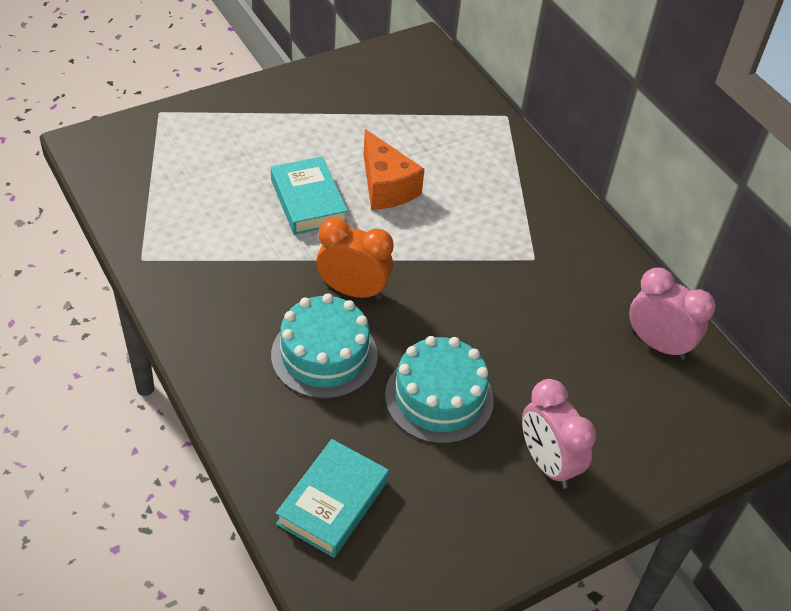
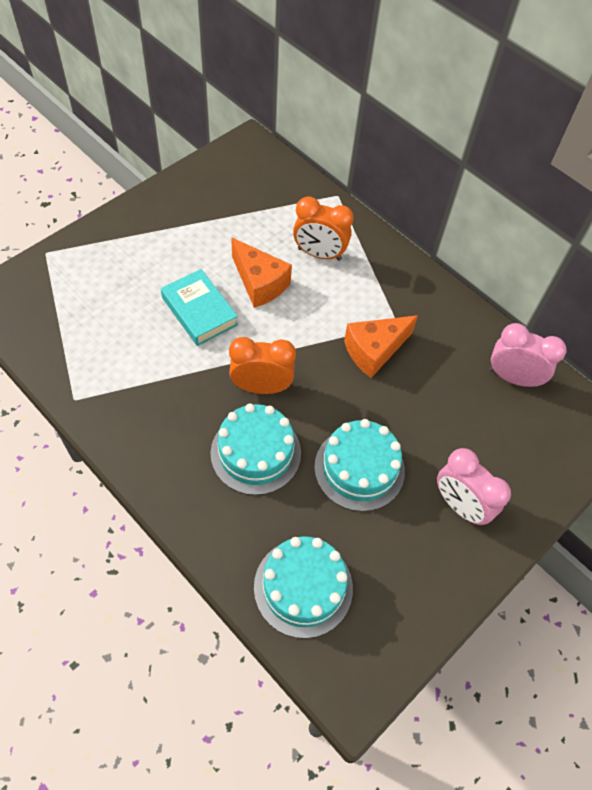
camera: 15 degrees left, 10 degrees up
(333, 502) = (303, 587): turquoise book -> turquoise cake
(465, 171) = (319, 254): none -> orange clock
(497, 281) = (374, 351): none -> orange cheese

